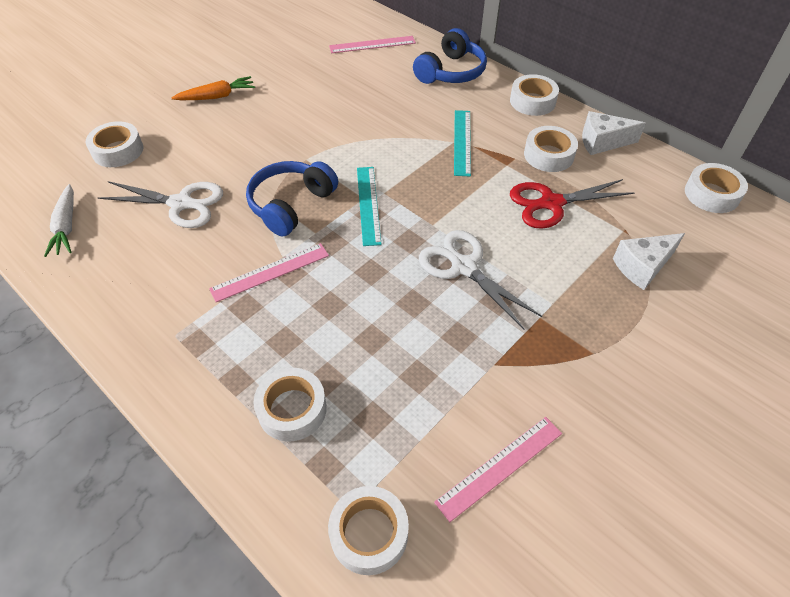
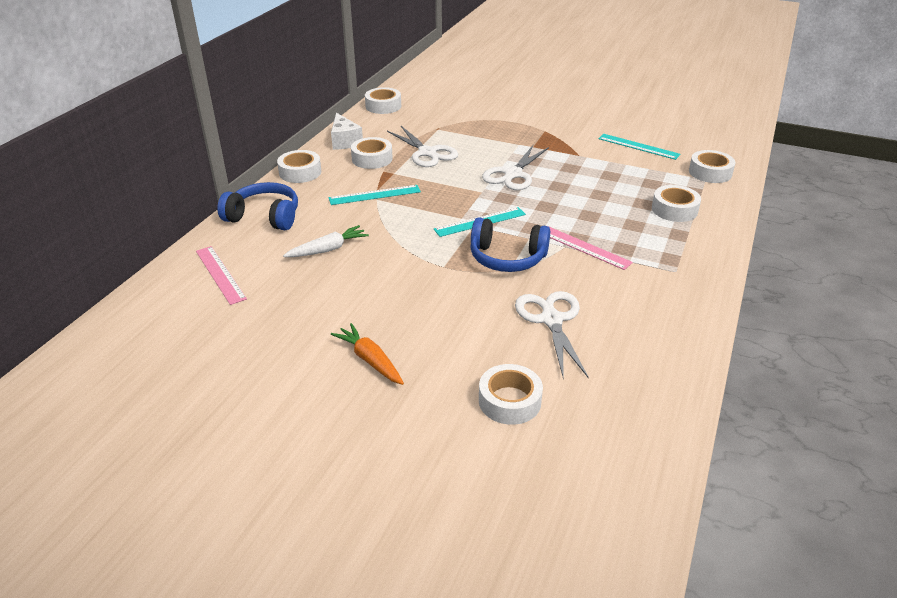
camera: 110 degrees left, 15 degrees down
(66, 226) = (637, 384): white carrot -> white carrot (328, 249)
(500, 467) = (638, 146): pink ruler -> turquoise ruler
(551, 203) = (427, 153): red scissors -> white scissors
(642, 267) = (466, 122): white cheese -> none

